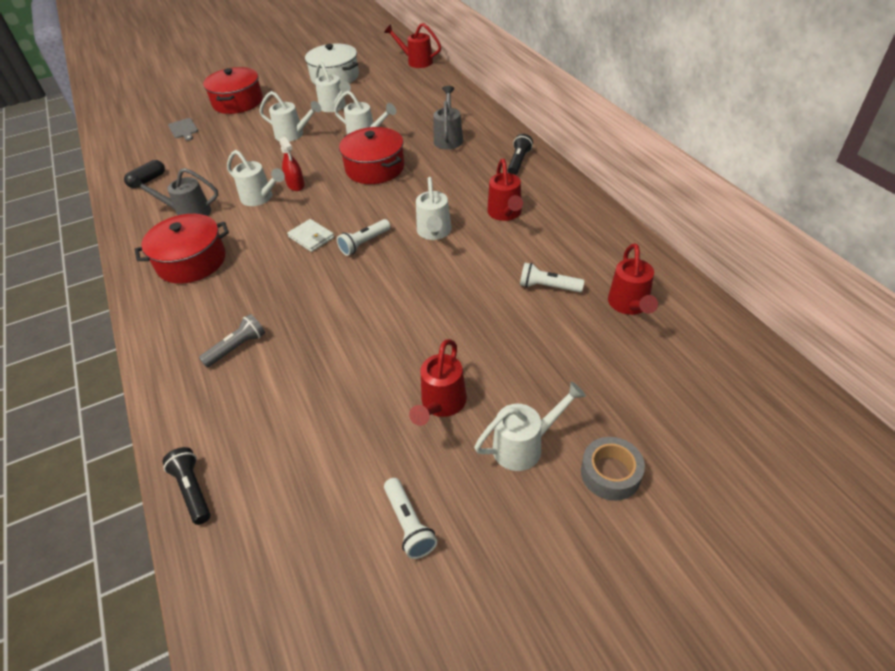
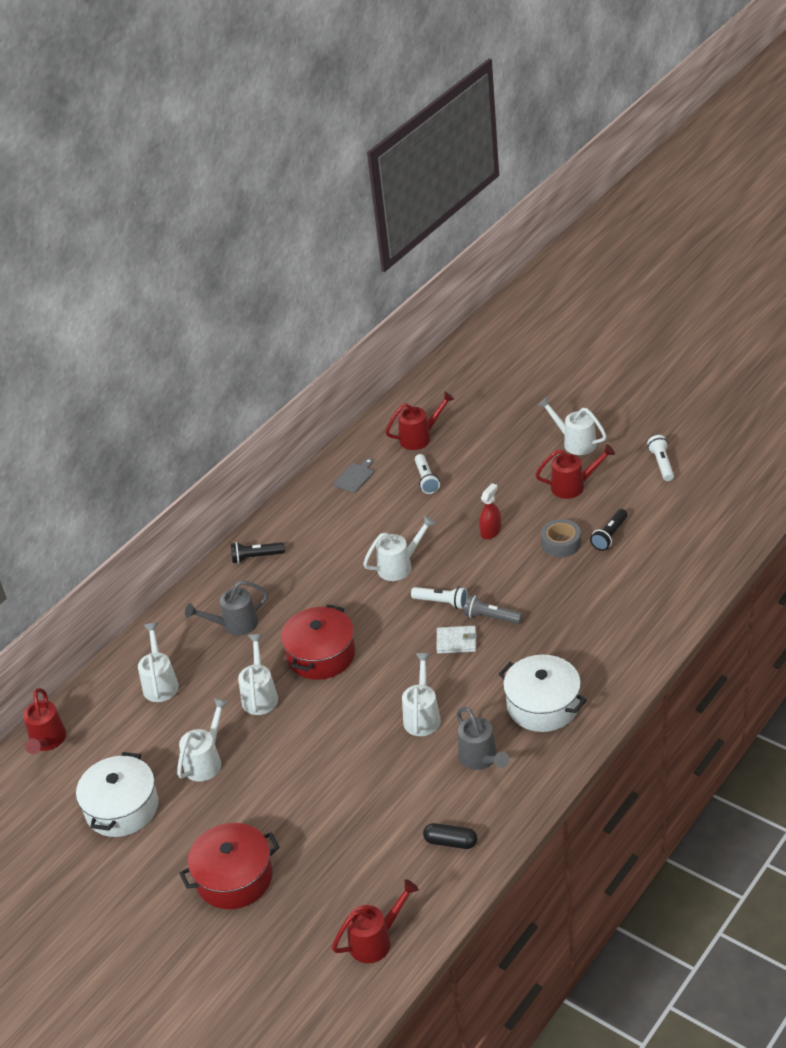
camera: 115 degrees left, 5 degrees down
(183, 129) = (329, 890): grey cutting board -> grey cutting board (355, 477)
(191, 261) = (543, 705): red pot -> white pot
(193, 490) = (722, 559): black flashlight -> black flashlight (609, 536)
(237, 347) = (608, 610): grey flashlight -> grey flashlight (491, 617)
(293, 135) = (288, 764): white watering can -> white watering can (160, 683)
(295, 185) = (384, 701): red spray bottle -> red spray bottle (490, 531)
(311, 237) = (456, 641): white wallet -> white wallet turned 75 degrees clockwise
(409, 524) = (661, 464): white flashlight -> white flashlight turned 45 degrees counterclockwise
(505, 213) = (346, 535): red watering can -> red watering can (375, 940)
(610, 473) = (567, 407): grey tape -> grey tape (561, 543)

